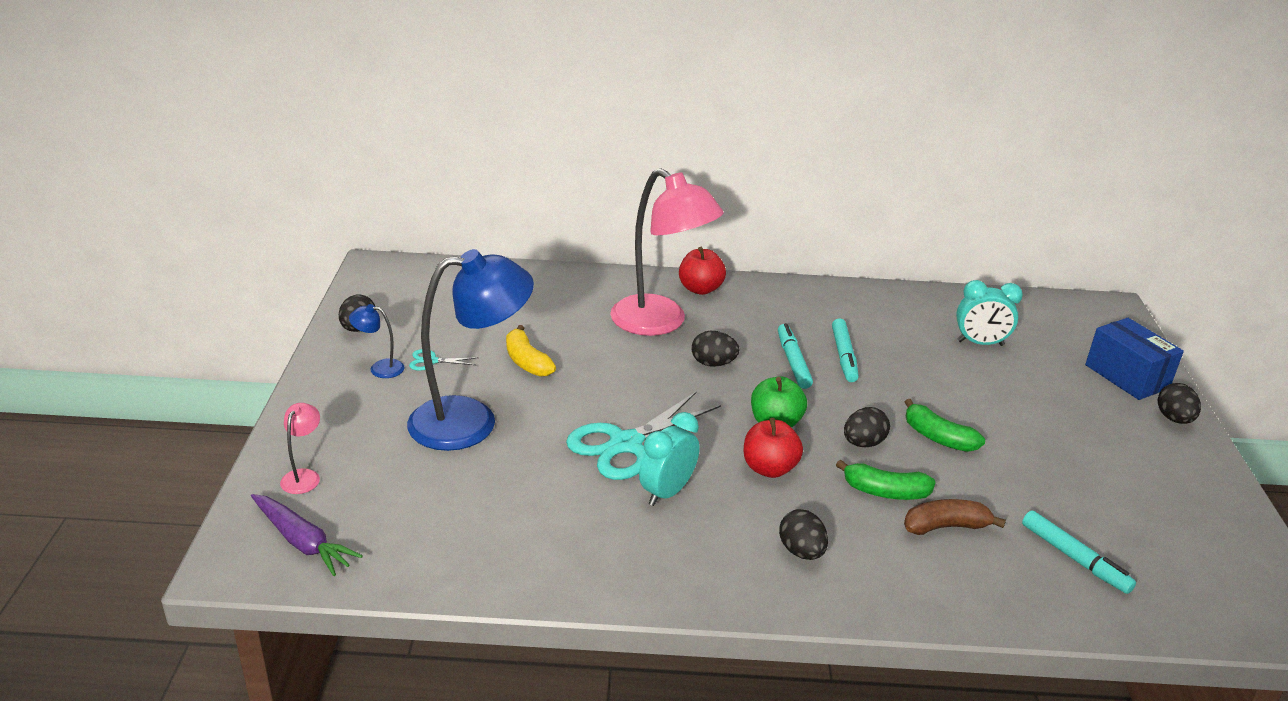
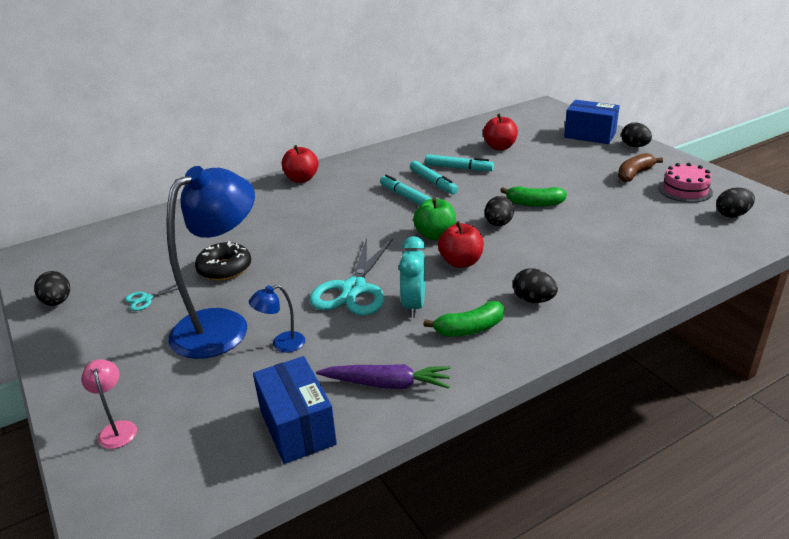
camera: 30 degrees left, 0 degrees up
(302, 542) = (167, 478): purple carrot -> purple carrot (387, 384)
(380, 368) = (106, 321): blue lamp -> blue lamp (282, 344)
(441, 556) = (297, 427): none -> blue box
(527, 362) = (224, 269): yellow banana -> black donut
(660, 323) = (296, 208): pink lamp -> none
(713, 363) = (358, 218): black egg -> black egg (732, 215)
(885, 492) = (541, 244): green banana -> green banana (469, 329)
(945, 526) = (593, 248): brown banana -> brown banana (634, 174)
(980, 343) = (500, 147): turquoise clock -> red apple
(1074, 558) = (672, 233): turquoise marker -> turquoise marker (458, 168)
(1169, 511) = (685, 190): none -> pink cake

